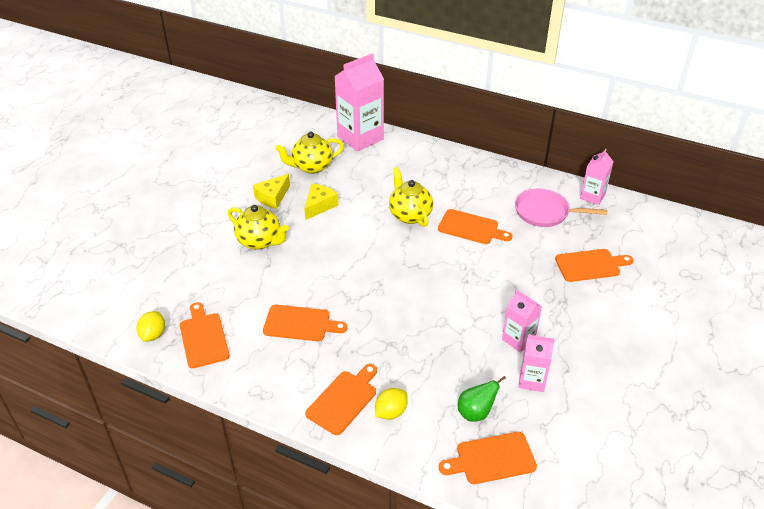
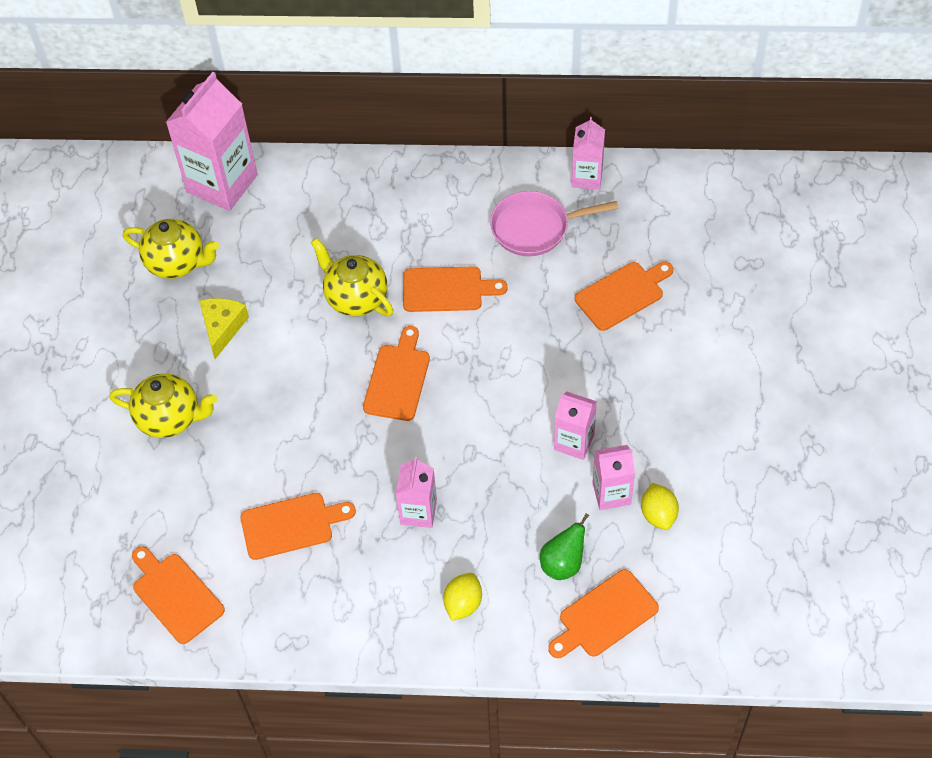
camera: 20 degrees left, 15 degrees up
(153, 335) = (106, 617): yellow lemon -> yellow lemon (658, 514)
(272, 197) = (148, 337): yellow cheese -> none
(311, 167) = (177, 263): yellow teapot -> yellow teapot turned 120 degrees counterclockwise
(344, 400) = (399, 610): orange cutting board -> orange cutting board (398, 378)
(388, 345) = (418, 512): none -> pink carton

